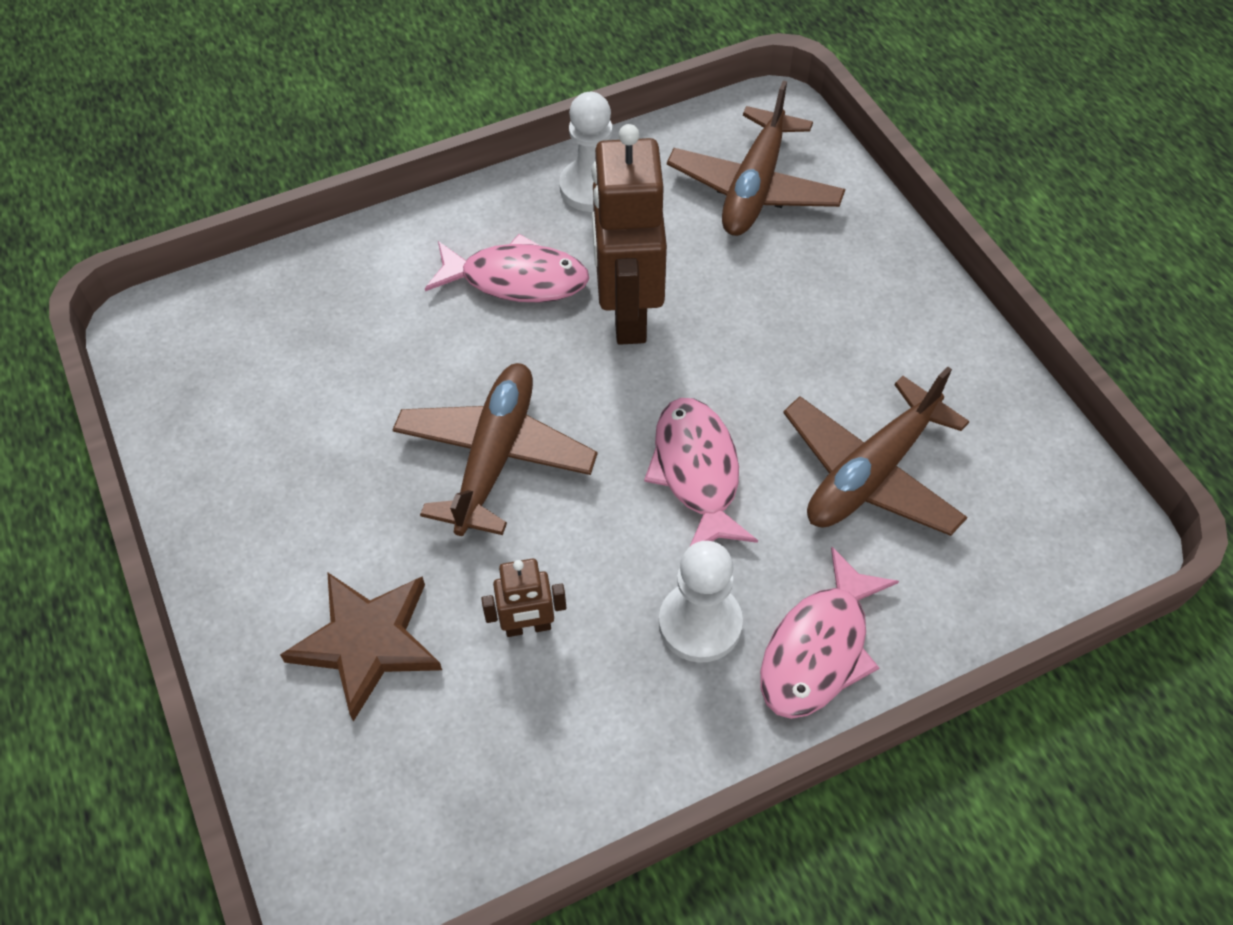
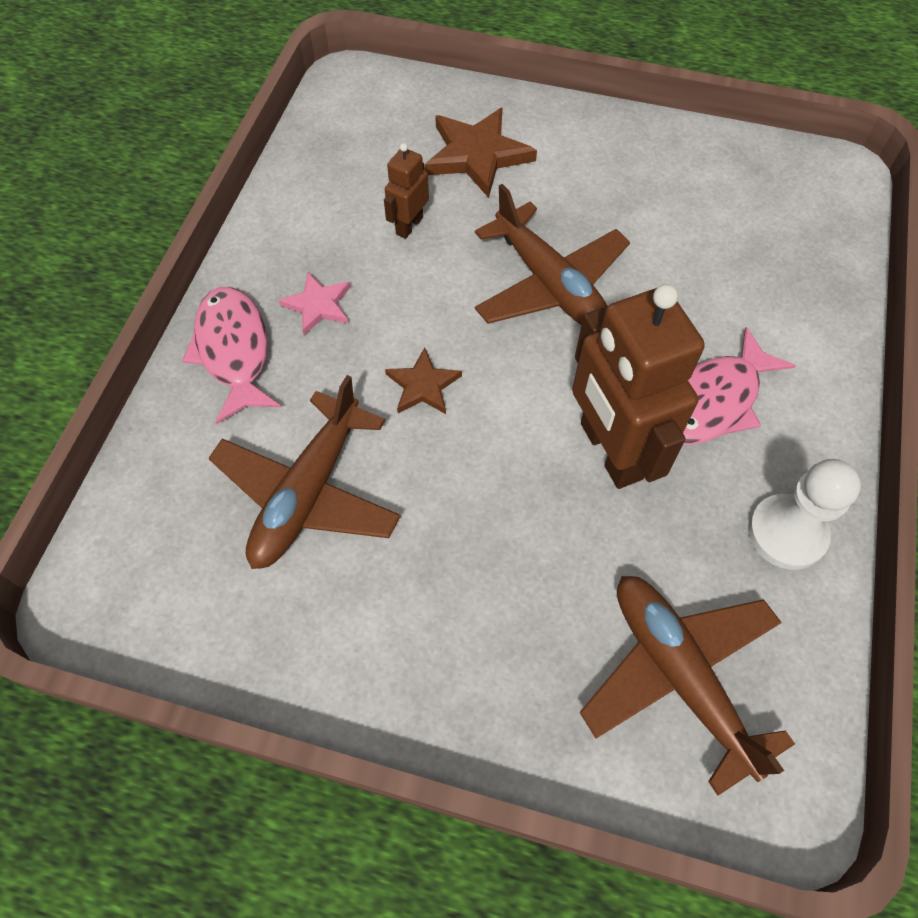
camera: 130 degrees right, 5 degrees up
(627, 313) = (610, 451): brown robot -> brown robot turned 150 degrees counterclockwise
(696, 472) = (423, 385): pink fish -> brown star
(700, 624) = (318, 305): white pawn -> pink star
(871, 473) = (308, 493): brown plane -> brown plane turned 150 degrees counterclockwise

